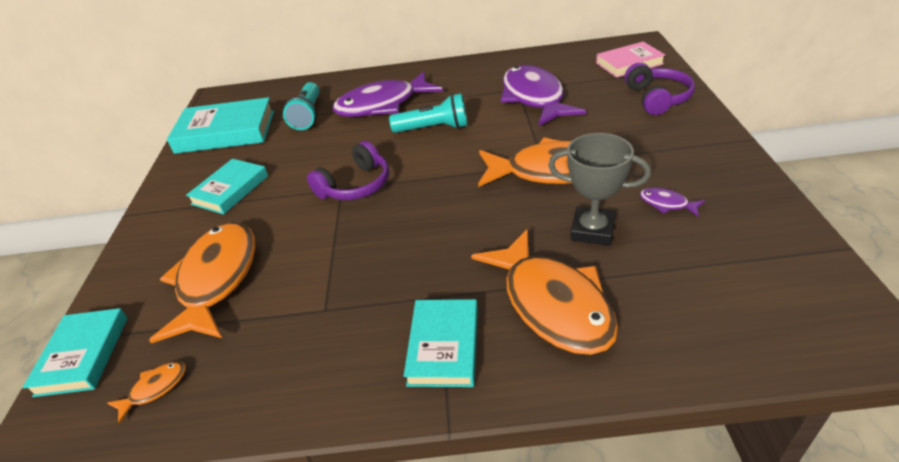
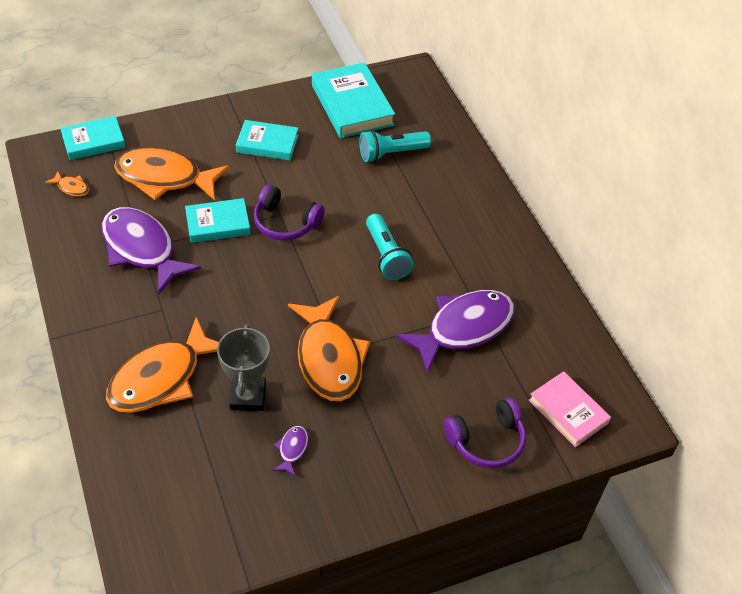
camera: 65 degrees right, 10 degrees up
(217, 279) = (165, 178): orange fish -> orange fish turned 150 degrees counterclockwise
(382, 105) = (423, 204): purple fish -> purple fish (142, 249)
(443, 346) = (116, 321): turquoise book -> turquoise book (218, 224)

